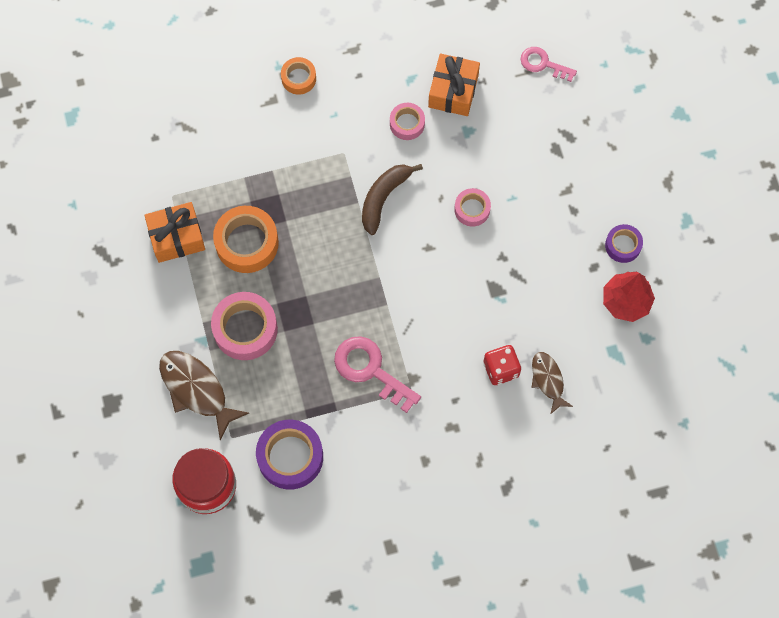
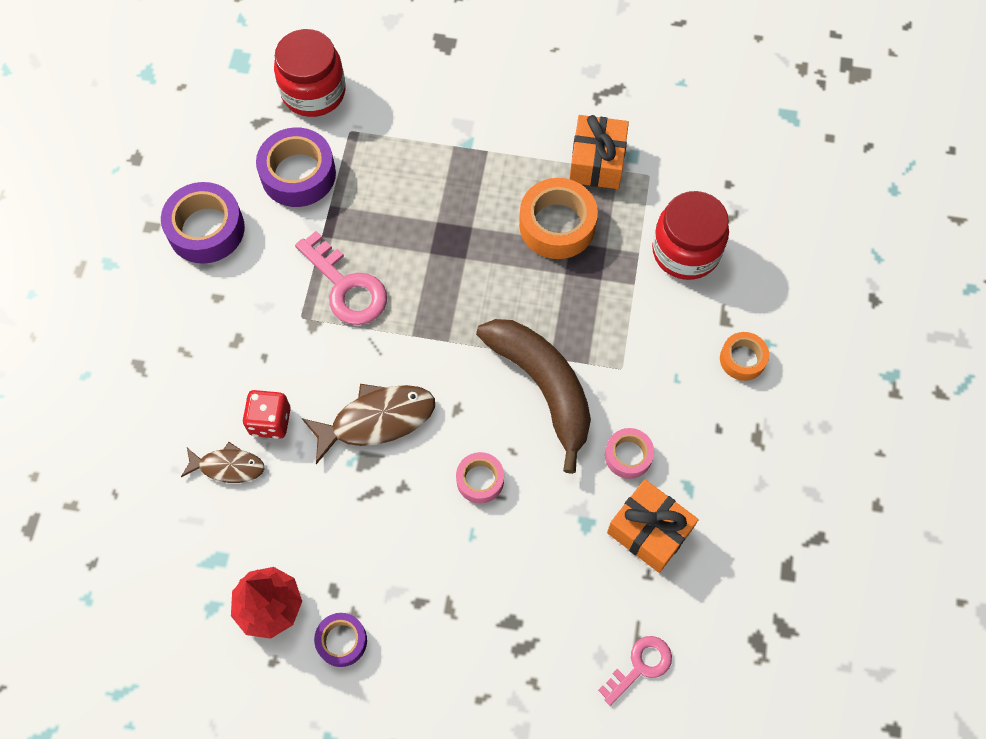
camera: 115 degrees right, 5 degrees down
(196, 390) = (417, 119): brown fish -> brown fish (377, 420)
(228, 146) = (685, 251): none -> red jar
(245, 329) = (458, 186): pink tape -> none
(370, 370) = (346, 287): pink key -> pink key turned 75 degrees clockwise
(372, 502) = (206, 229): none -> purple tape
(384, 198) = (543, 387): brown banana -> brown banana, size x1.53

